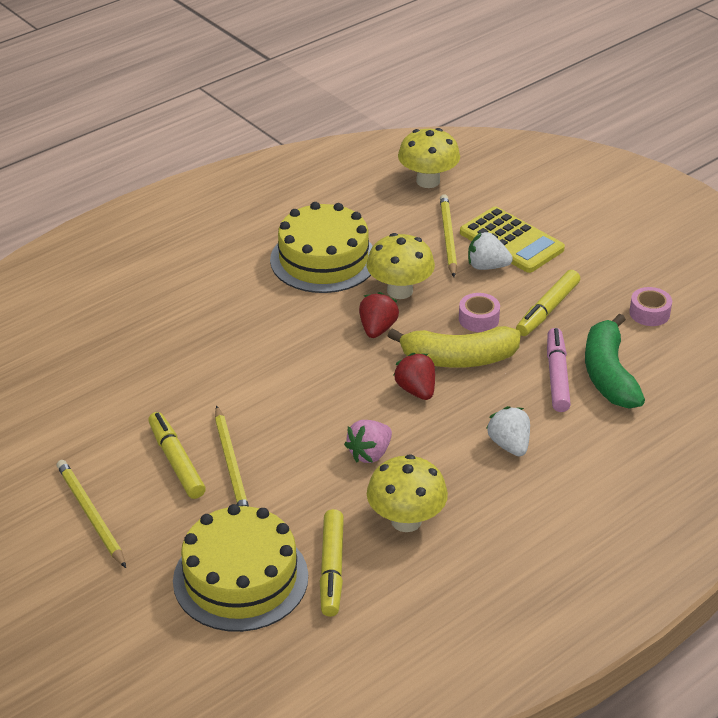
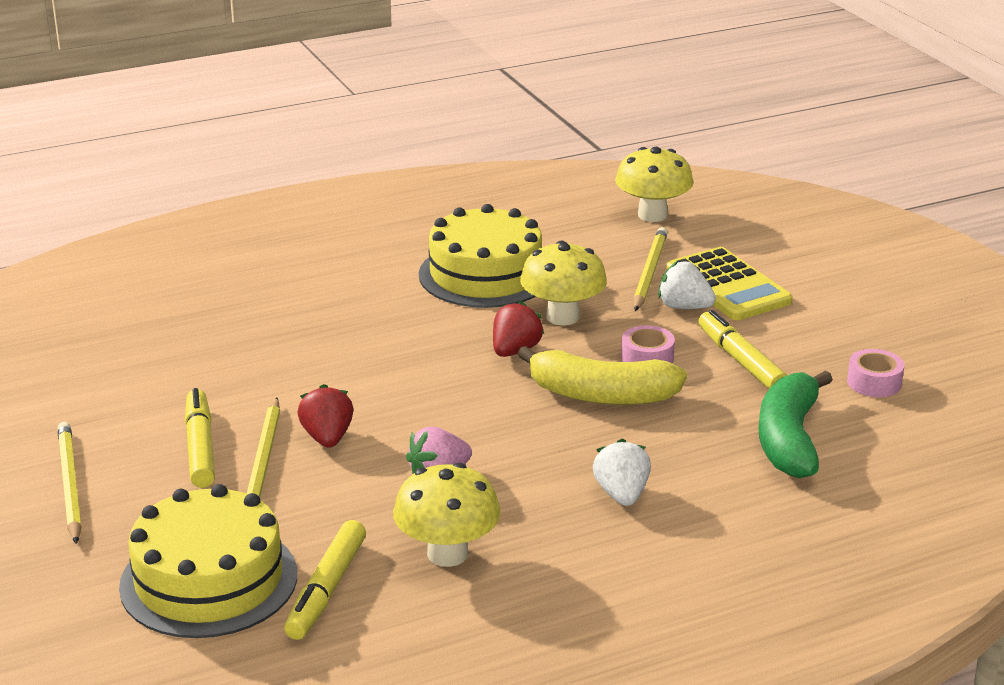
camera: 15 degrees right, 10 degrees down
(416, 390) = (531, 419): red strawberry -> red strawberry (327, 438)
(547, 310) = (740, 361): yellow marker -> yellow marker turned 105 degrees clockwise
(557, 376) = (720, 431): pink marker -> none

